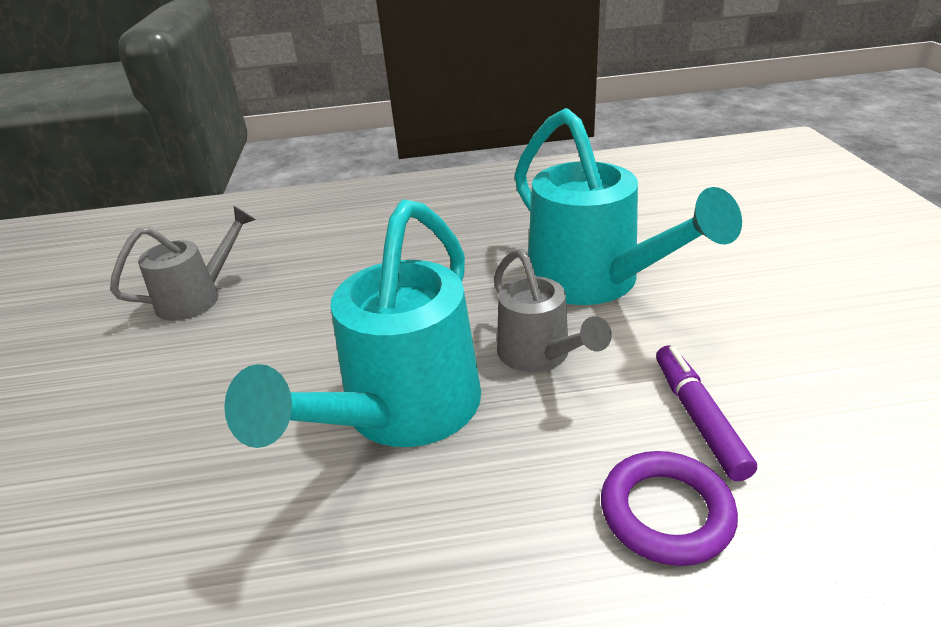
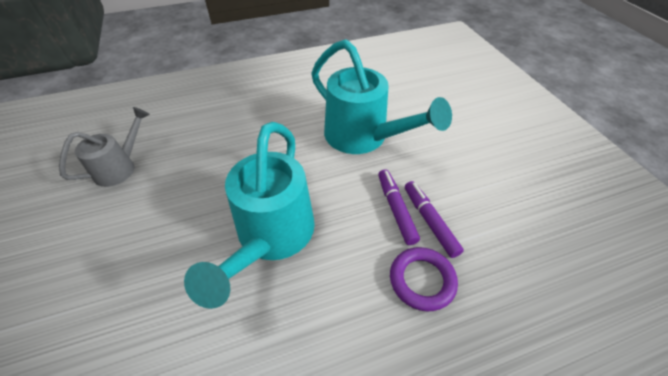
camera: 15 degrees left, 15 degrees up
(539, 355) = (341, 190): grey watering can -> none
(635, 392) = (396, 209): none -> purple marker

